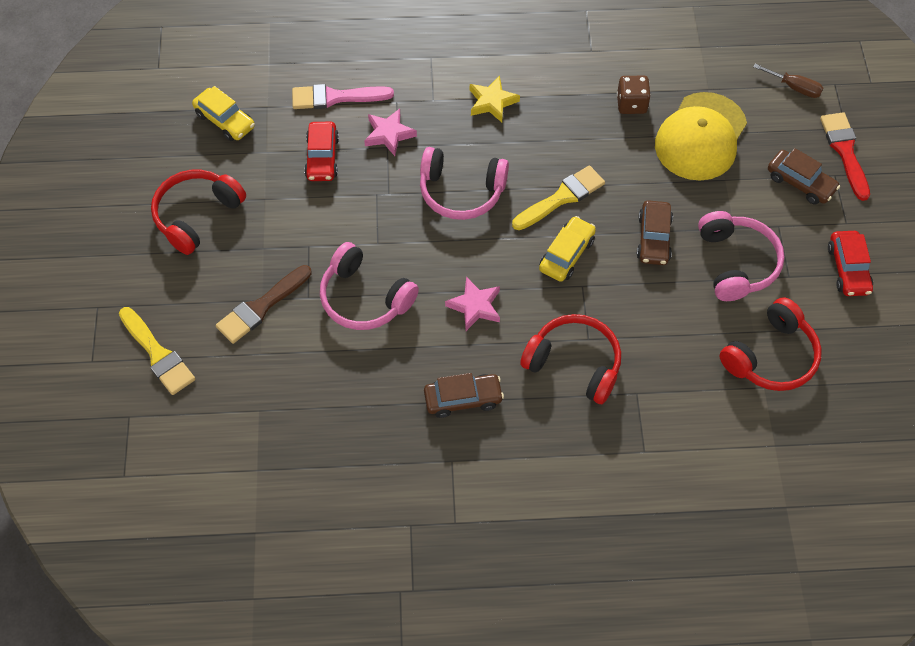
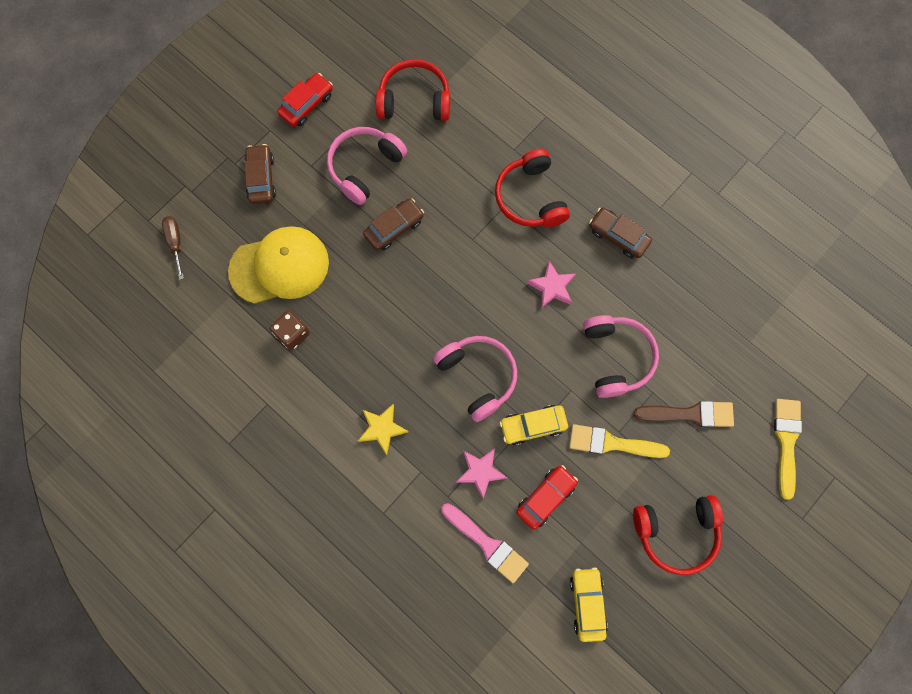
camera: 135 degrees left, 15 degrees up
(561, 197) = (418, 309): yellow brush -> yellow brush (612, 443)
(566, 254) = (459, 268): yellow car -> yellow car (533, 426)
(845, 151) = (207, 171): red brush -> none

